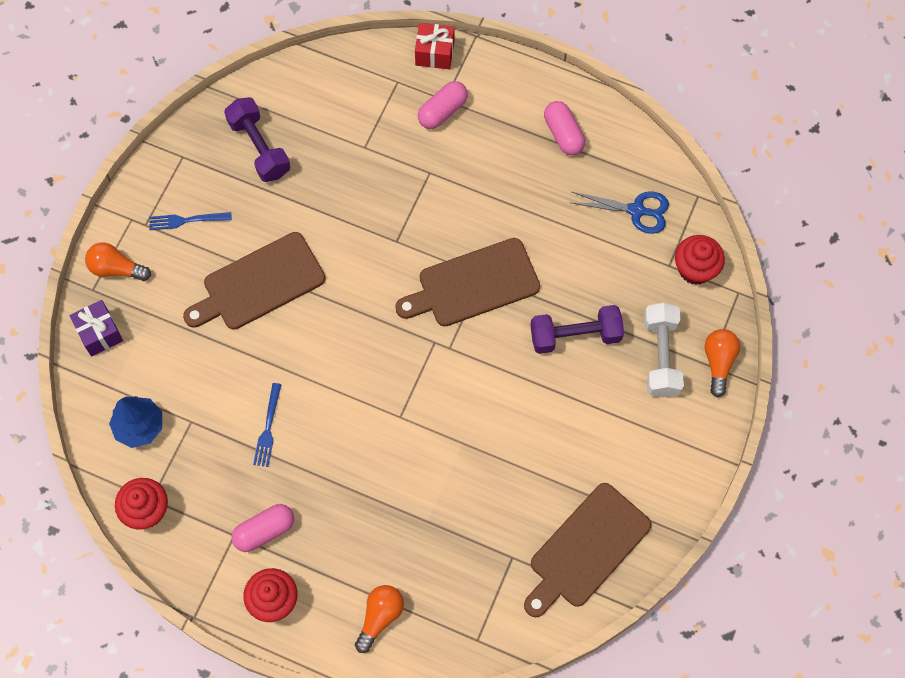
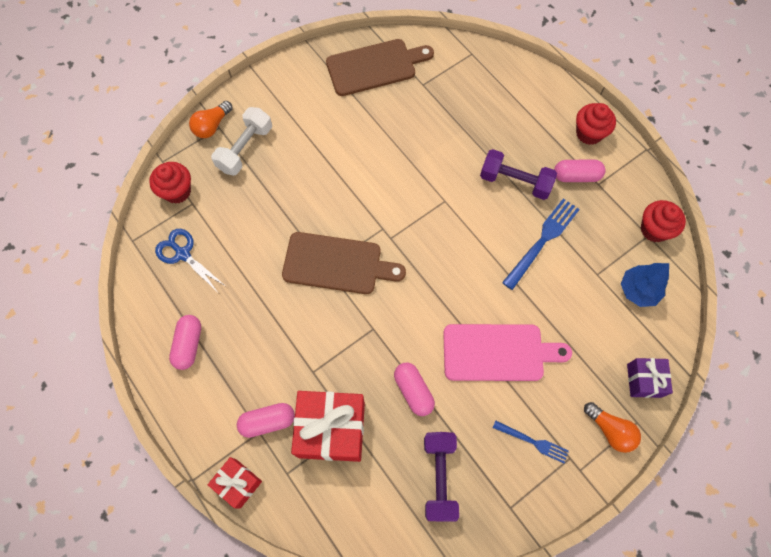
camera: 150 degrees left, 0 degrees up
(259, 284) = (498, 352): brown cutting board -> pink cutting board
(268, 428) = (542, 240): blue fork -> blue fork, size x1.66
(323, 205) = (413, 391): none -> pink capsule
(380, 134) = (331, 430): none -> red gift
(380, 617) = (525, 92): orange light bulb -> none
(575, 336) = (291, 191): purple dumbbell -> purple dumbbell (515, 182)

